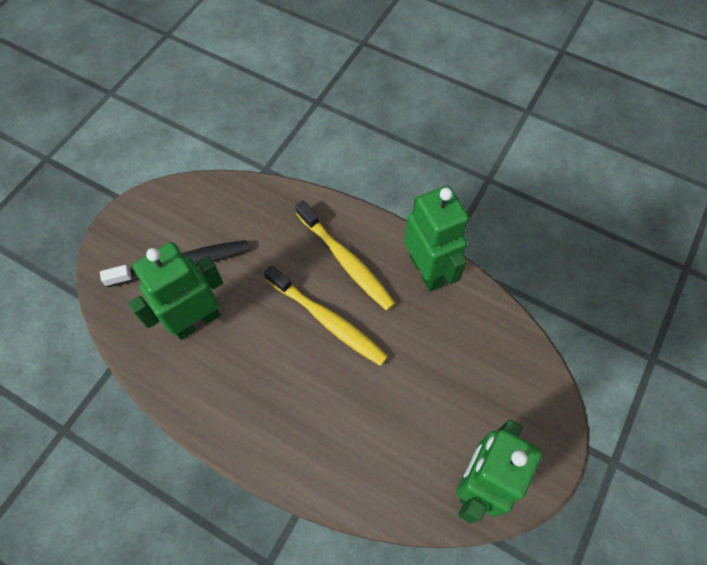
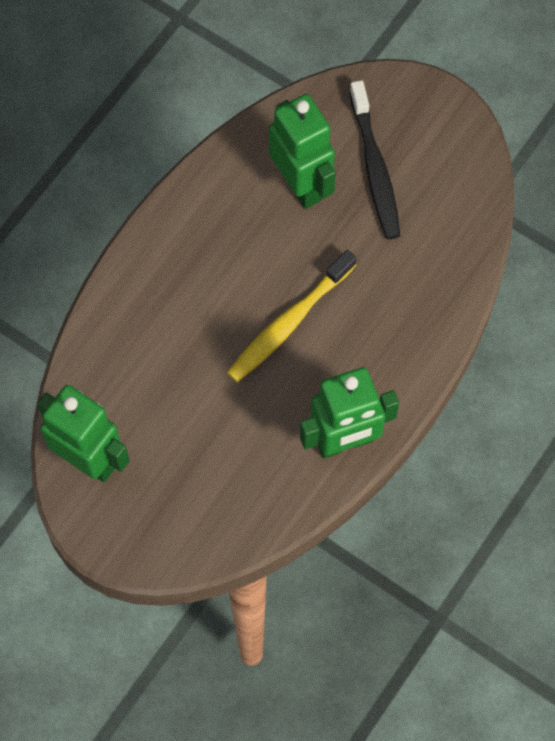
camera: 95 degrees right, 5 degrees up
(346, 261) = (365, 348): yellow toothbrush -> none

